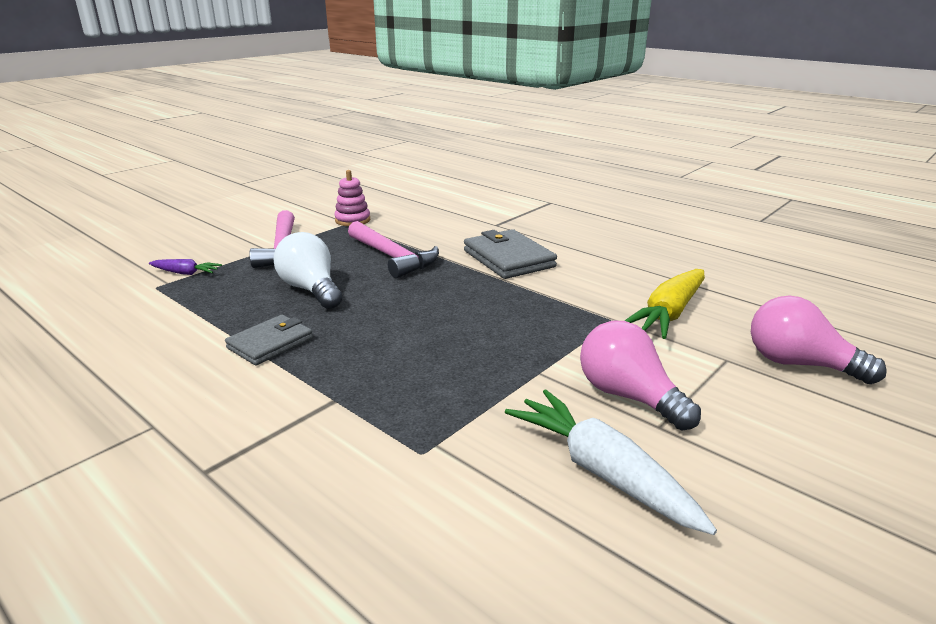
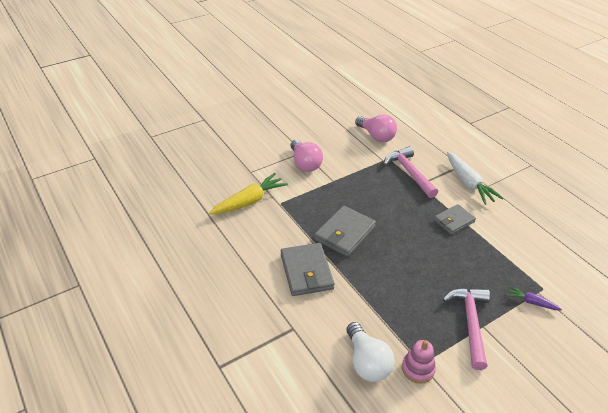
camera: 165 degrees left, 15 degrees up
(311, 290) = (440, 263): white light bulb -> white light bulb (367, 362)
(393, 257) = (386, 291): pink hammer -> pink hammer (409, 172)
(473, 300) = (345, 233): none -> grey wallet
(601, 471) = (333, 142): white carrot -> white carrot (468, 183)
(799, 364) = (224, 164): pink light bulb -> pink light bulb (376, 136)

